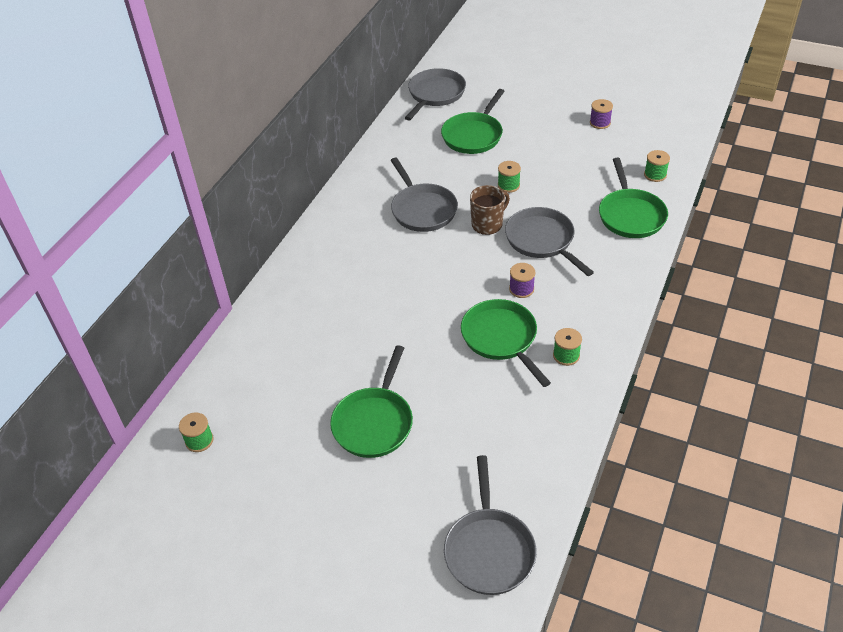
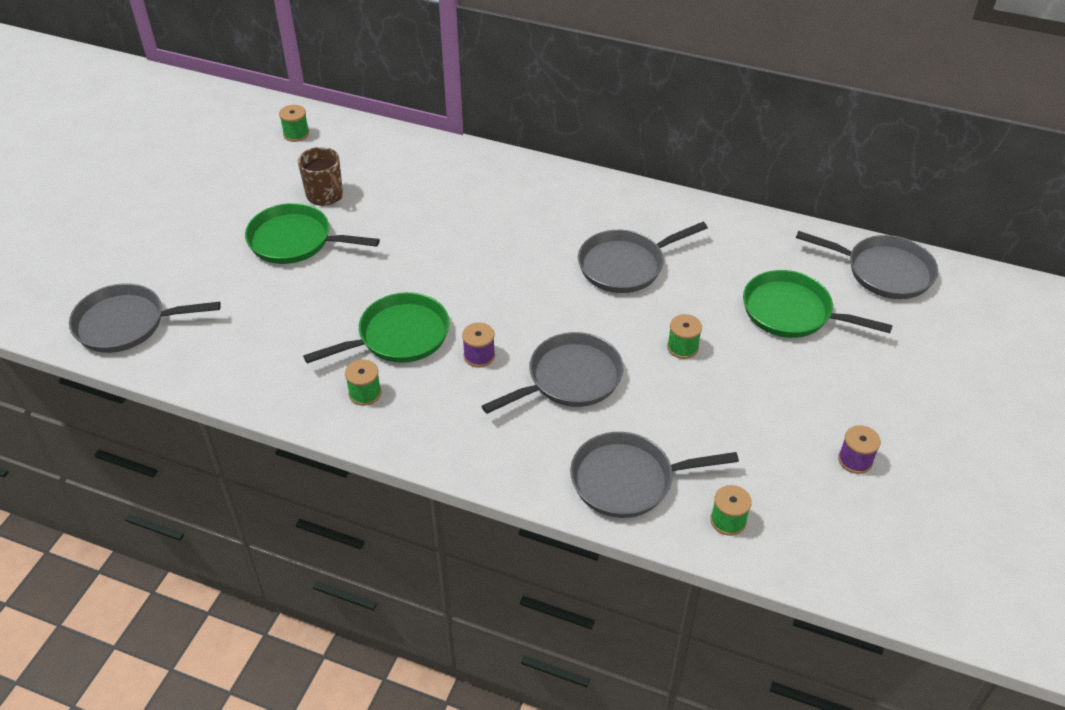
camera: 85 degrees right, 0 degrees up
(487, 224) = (600, 326): brown mug -> brown mug (325, 195)
(630, 215) = (628, 480): green pan -> grey pan

